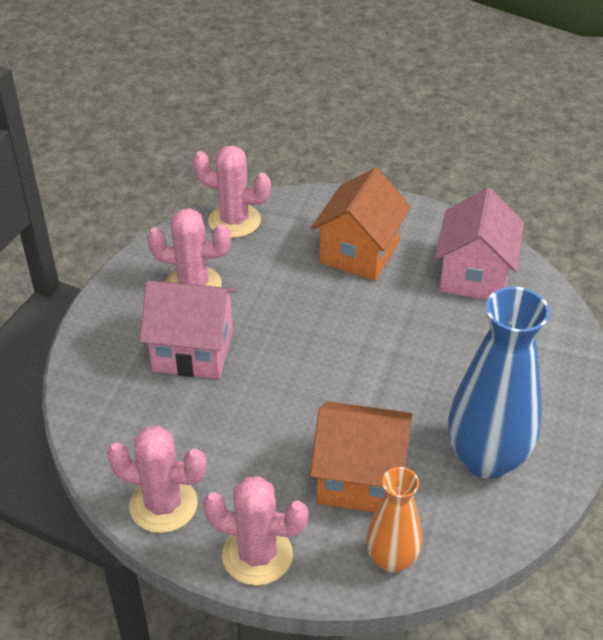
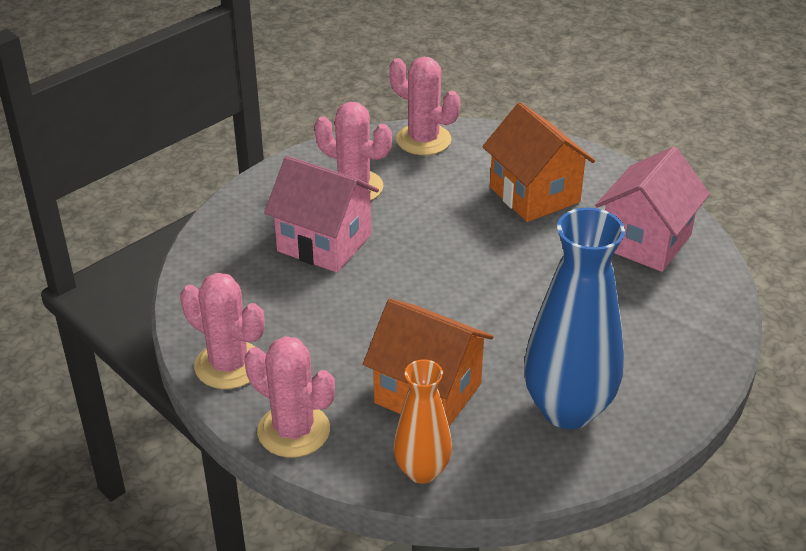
camera: 20 degrees right, 5 degrees down
(359, 253) = (534, 195): orange house -> orange house turned 75 degrees counterclockwise

